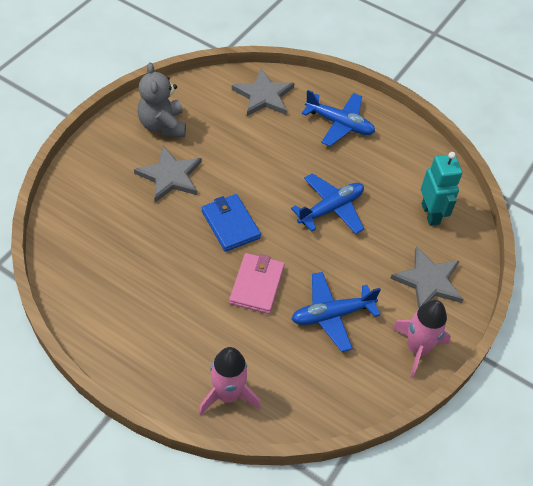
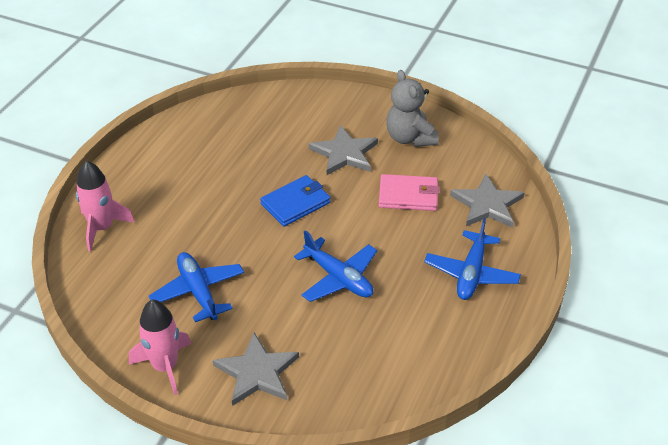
camera: 85 degrees right, 10 degrees down
(162, 125) = (410, 138): grey teddy bear -> grey teddy bear turned 90 degrees counterclockwise
(257, 285) = (225, 232): pink wallet -> pink wallet (408, 195)
(431, 214) = (358, 370): turquoise robot -> none

